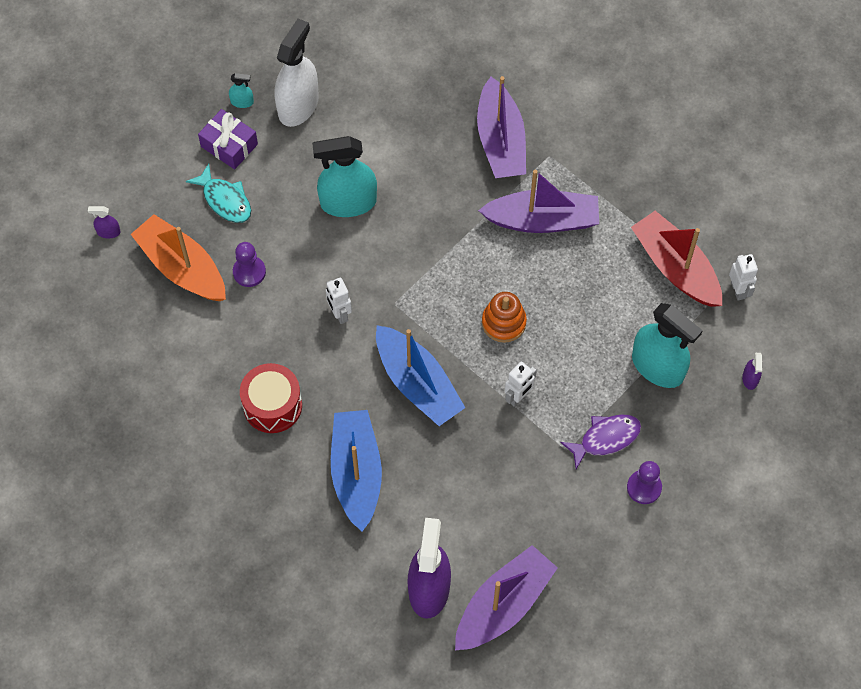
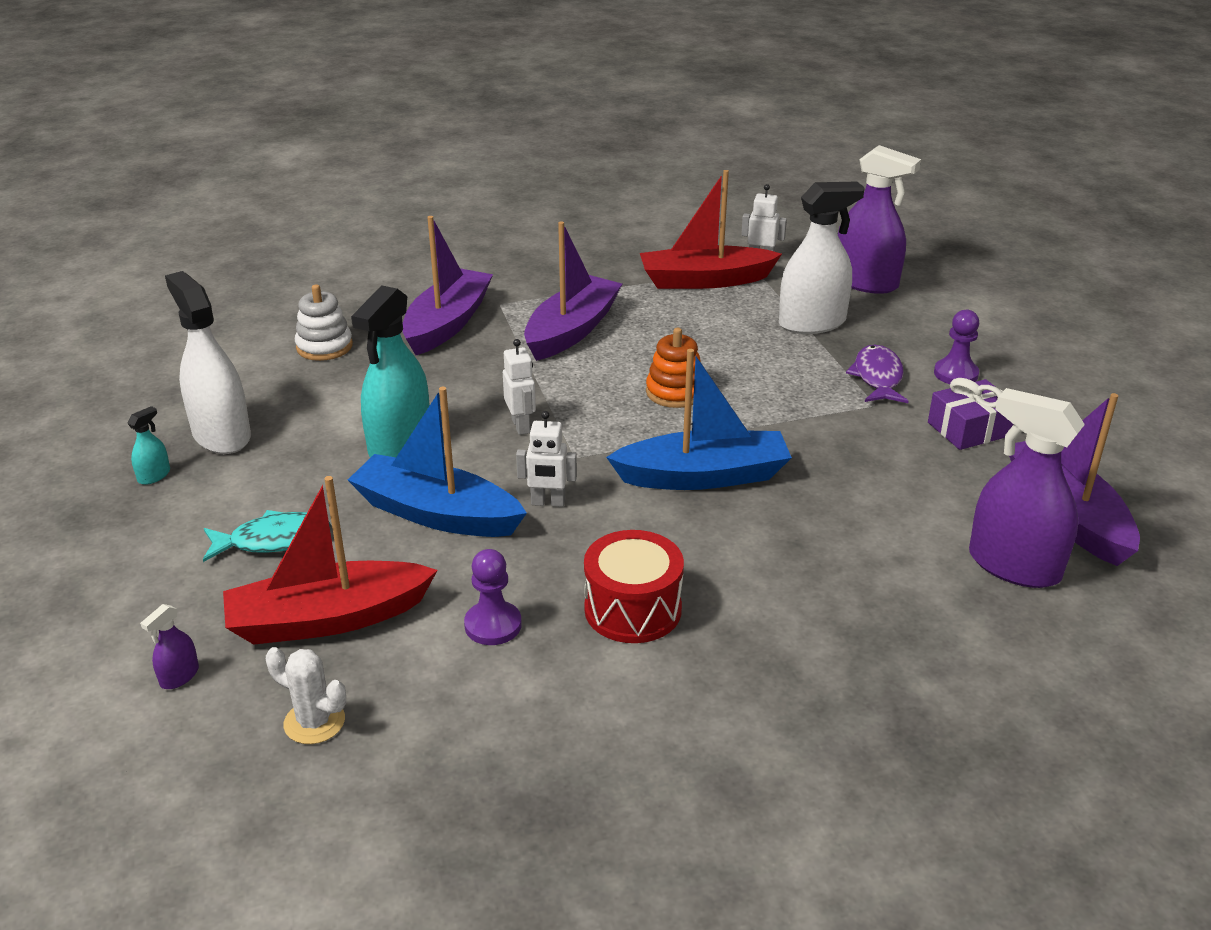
camera: 60 degrees left, 30 degrees down
(113, 309) = (314, 722): none -> white cactus
(182, 267) = (327, 619): orange boat -> red boat
(229, 145) = (199, 508): purple gift -> purple gift (969, 429)
(249, 272) = (405, 557): purple pawn -> purple pawn (493, 625)
(356, 473) = (797, 569): blue boat -> blue boat (436, 514)
(425, 90) = (324, 347): none -> white stacking toy
(500, 141) = (447, 323): purple boat -> purple boat turned 90 degrees counterclockwise
(518, 397) = (780, 413): white robot -> white robot (521, 426)
(657, 367) = (812, 323): turquoise spray bottle -> white spray bottle
(750, 378) = (865, 282): purple spray bottle -> purple spray bottle, size x2.38

